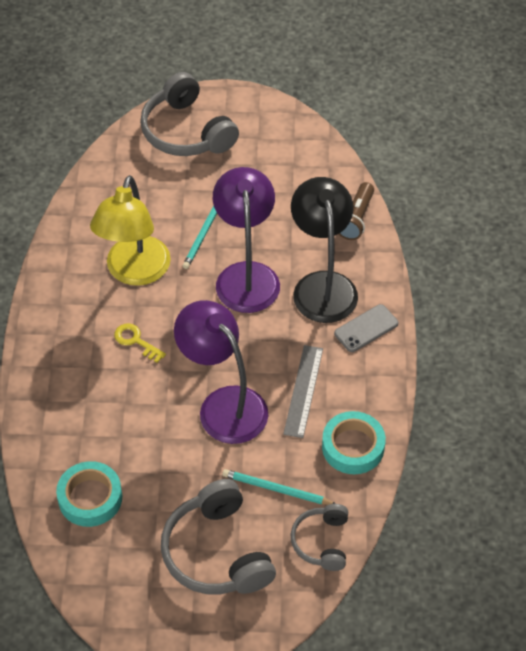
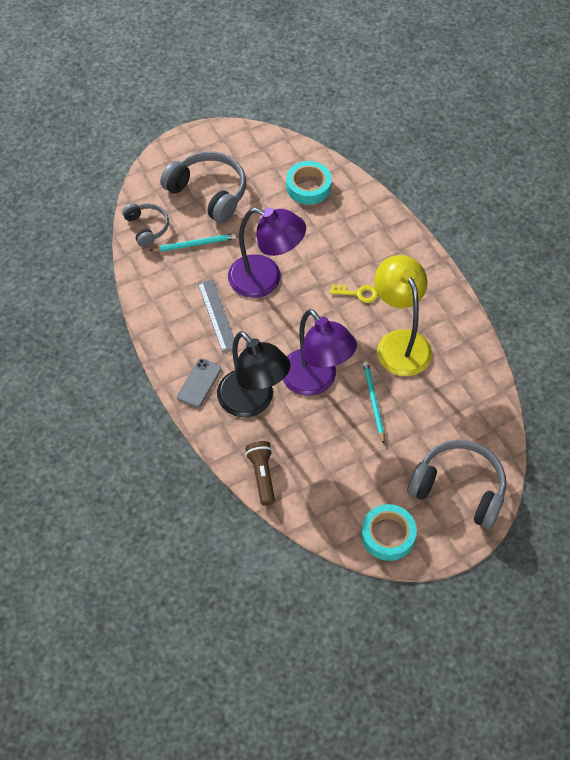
camera: 150 degrees right, 5 degrees up
(353, 447) = (160, 293): turquoise tape -> turquoise tape (388, 535)

